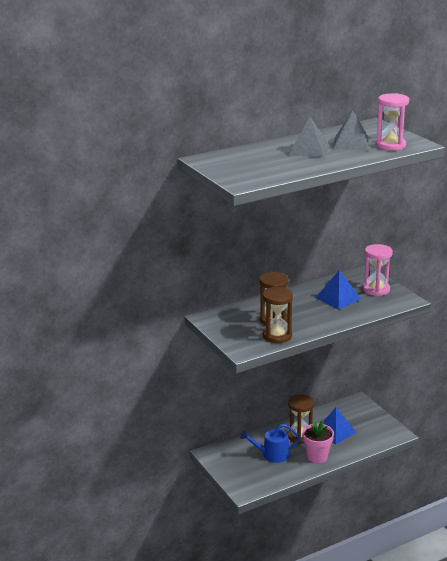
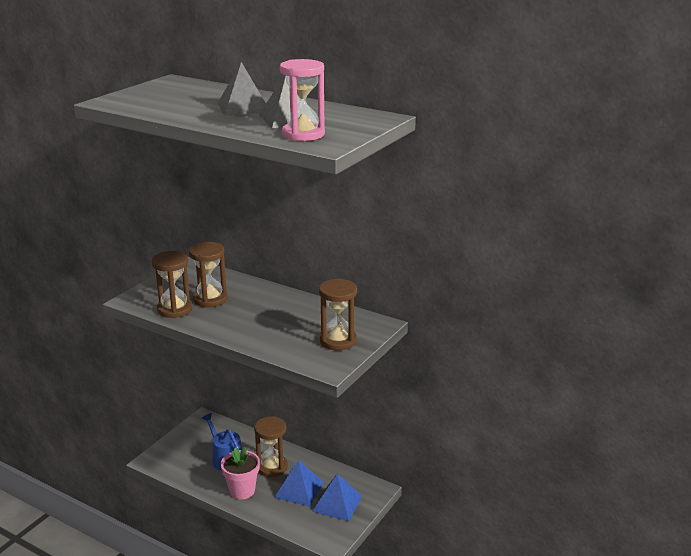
camera: 60 degrees right, 0 degrees up
(338, 298) = (293, 322): blue pyramid -> blue pyramid (337, 503)
(376, 289) = (338, 341): pink hourglass -> brown hourglass

